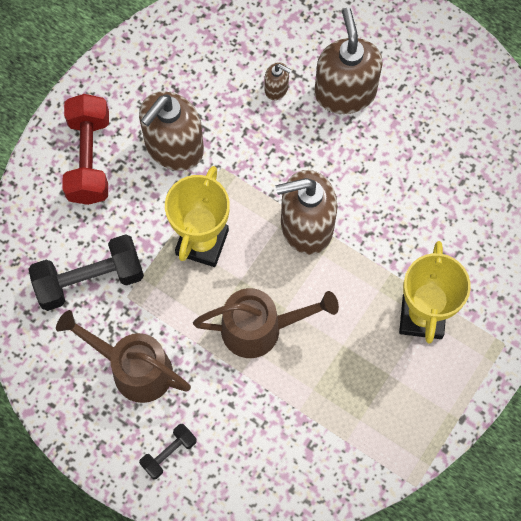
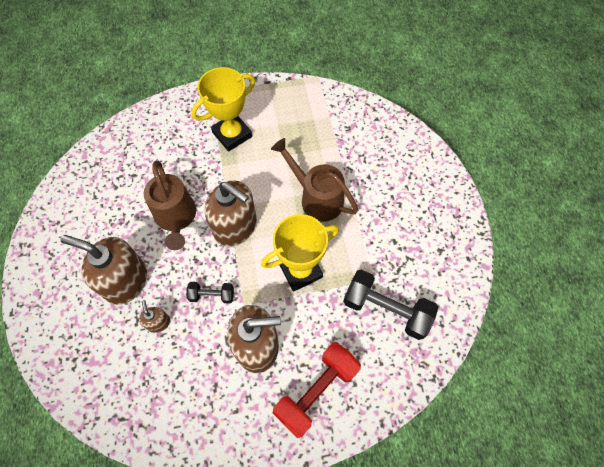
camera: 135 degrees left, 5 degrees down
(133, 368) = (404, 237): brown watering can -> brown watering can (176, 218)
(169, 453) = (423, 182): black dumbbell -> black dumbbell (212, 295)
(345, 92) = (125, 281): brown soap dispenser -> brown soap dispenser turned 75 degrees clockwise

